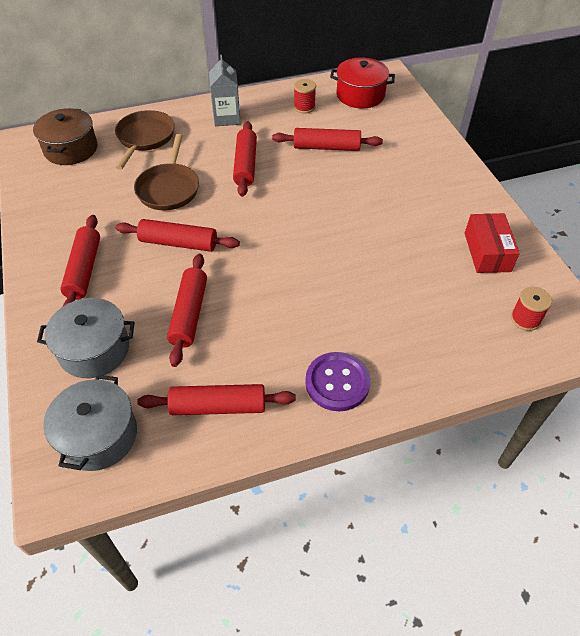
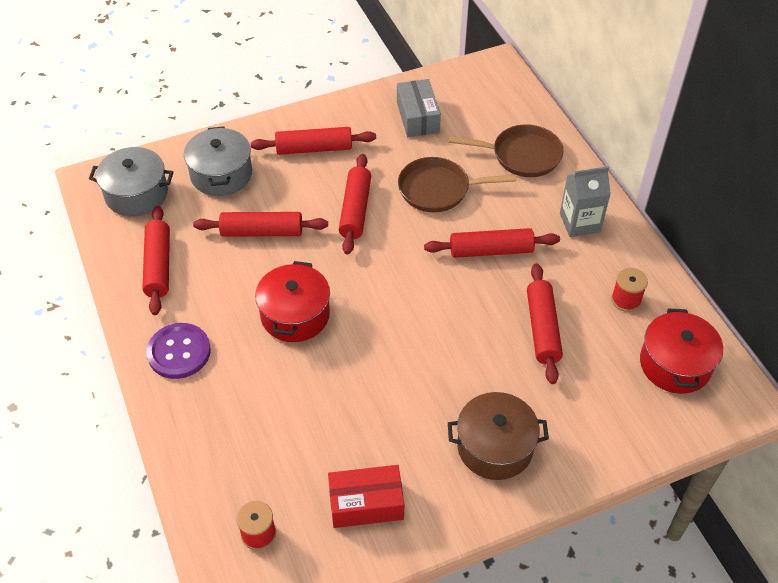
camera: 85 degrees right, 0 degrees up
(71, 149) = (489, 101): brown pot -> brown pot (495, 447)
(71, 194) = (417, 117): none -> grey box
(299, 290) = (295, 315): none -> red pot

